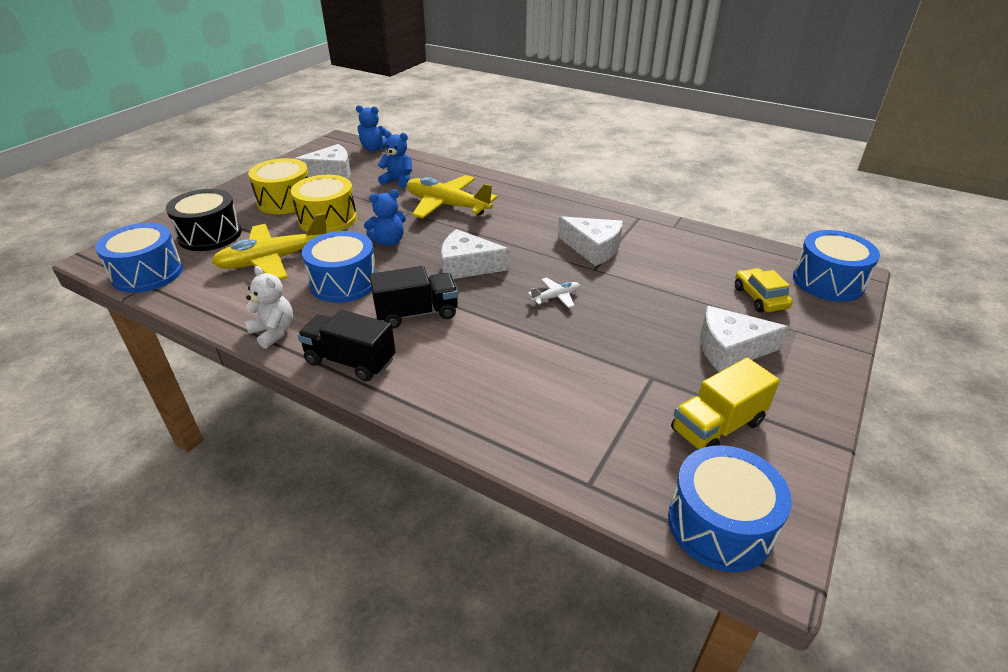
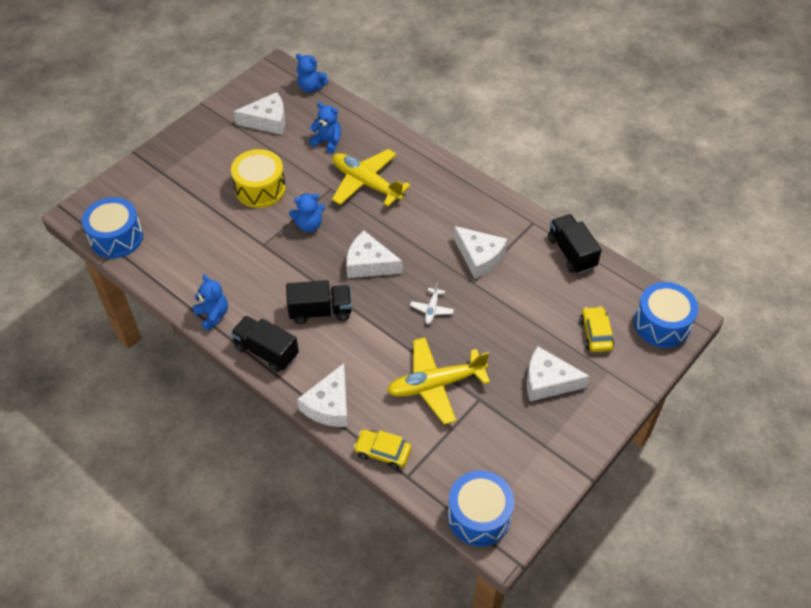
camera: 10 degrees right, 15 degrees up
(210, 235) = (162, 196): black drum -> none
(273, 260) = (214, 235): yellow plane -> yellow plane (435, 385)
(274, 332) = (213, 315): white teddy bear -> blue teddy bear
(285, 201) = (225, 158): yellow drum -> none
(344, 282) = (268, 269): blue drum -> none
(449, 410) = (329, 405): none -> white cheese
(542, 458) = (383, 452): none -> yellow car
(556, 297) = (432, 309): white plane -> white plane turned 120 degrees clockwise
(692, 235) = (571, 252): none -> black truck
(717, 426) = (508, 446): yellow truck -> none

